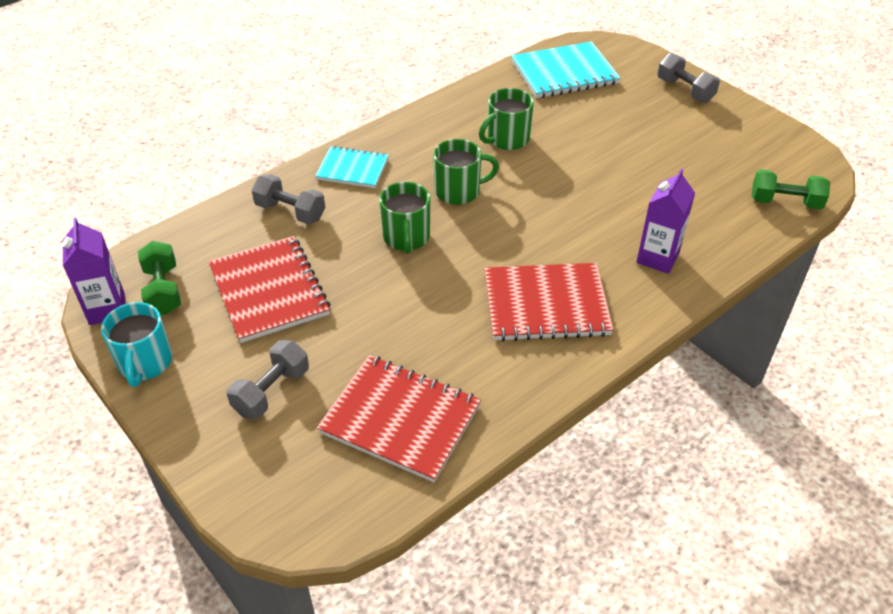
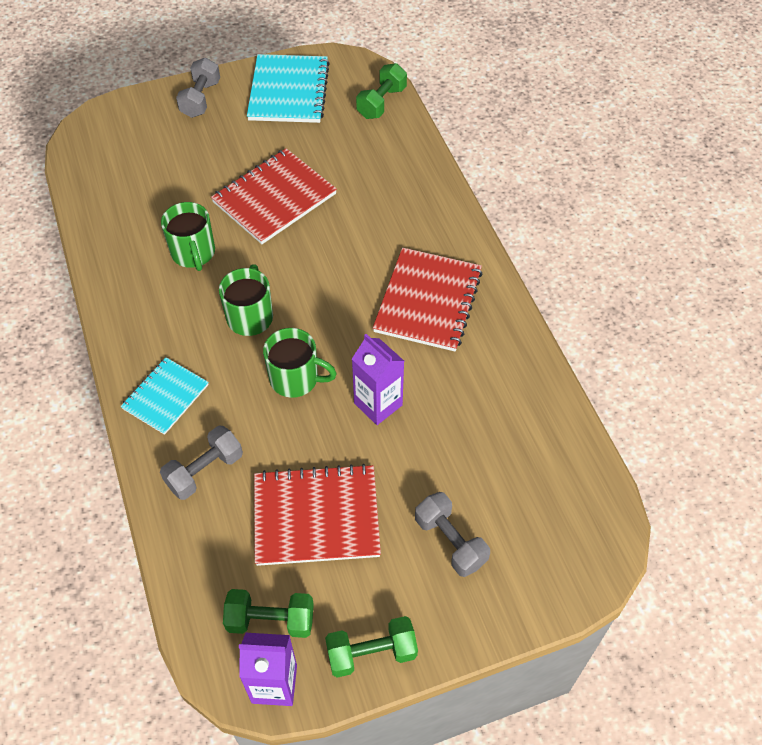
camera: 70 degrees left, 10 degrees up
(145, 363) = (371, 653): turquoise mug -> green dumbbell
(400, 419) = (516, 446): red notebook -> red notebook (274, 198)
(564, 73) = (115, 172): turquoise notebook -> turquoise notebook (289, 91)
(657, 258) = (407, 207): purple carton -> purple carton (378, 404)
(685, 90) = (201, 99): grey dumbbell -> grey dumbbell turned 60 degrees counterclockwise

